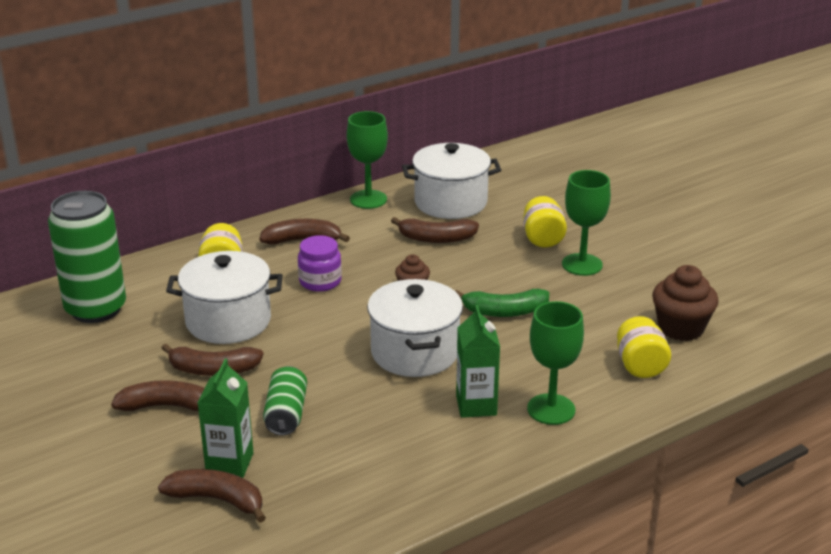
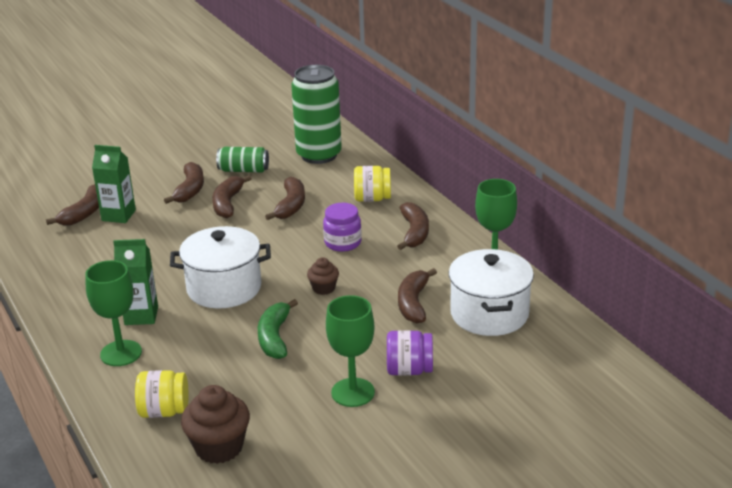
camera: 95 degrees right, 0 degrees up
(228, 321) = (291, 206): white pot -> brown banana
(286, 414) = (163, 234): green can -> green can (243, 170)
(543, 239) = (409, 370): yellow jar -> purple jar

